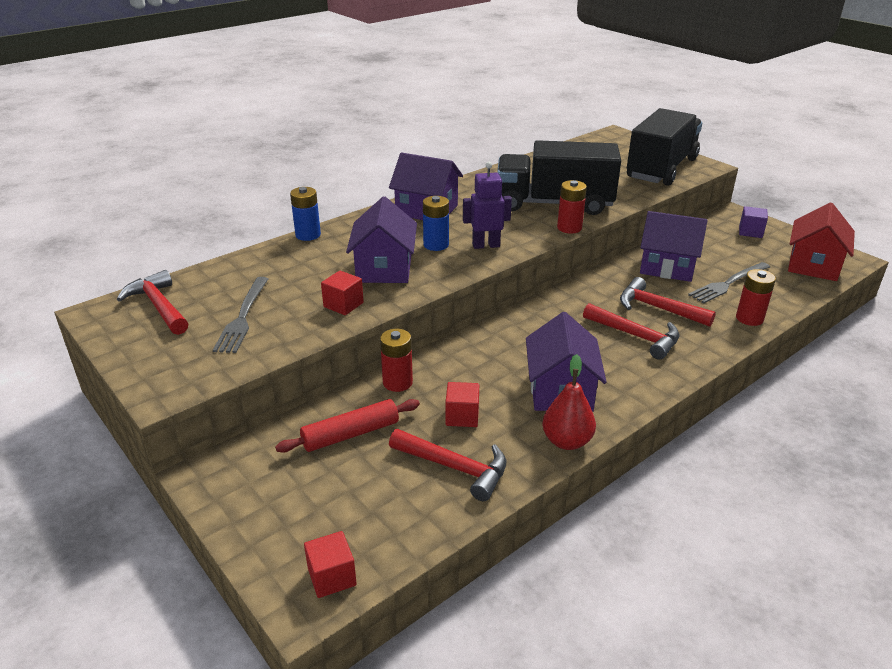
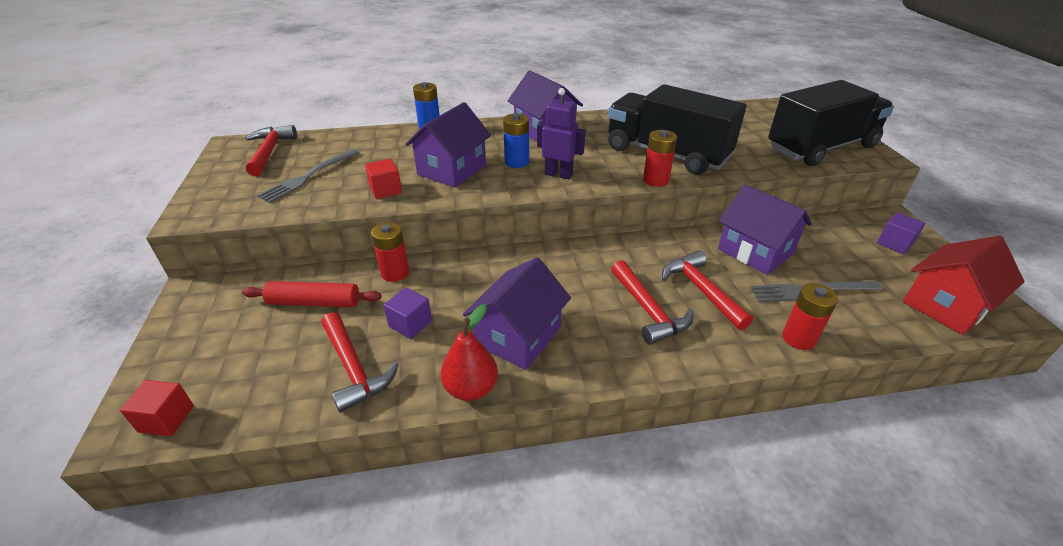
camera: 30 degrees right, 5 degrees up
(462, 416) = (410, 324): red cube -> purple cube

